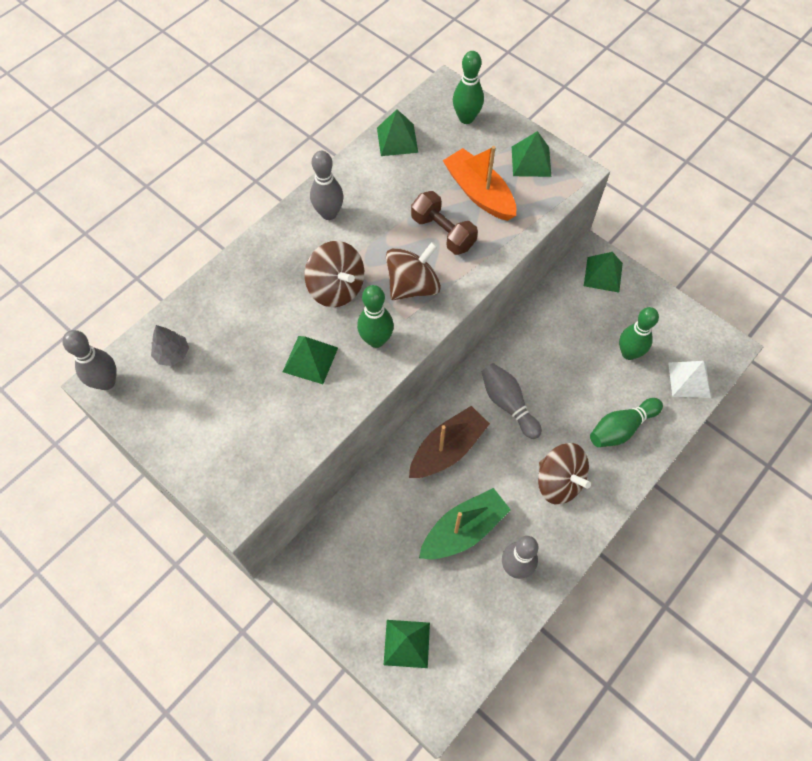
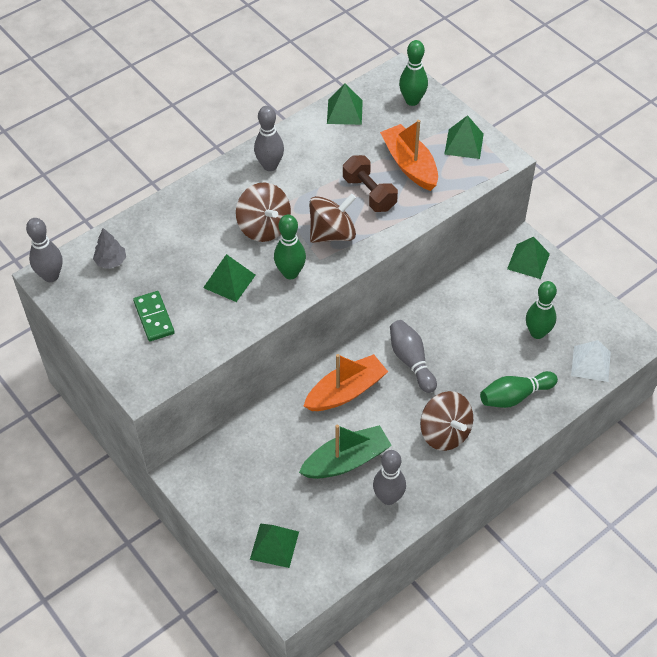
camera: 10 degrees right, 10 degrees down
(233, 417) = (154, 318): none -> green domino
(447, 449) = (346, 391): brown boat -> orange boat

